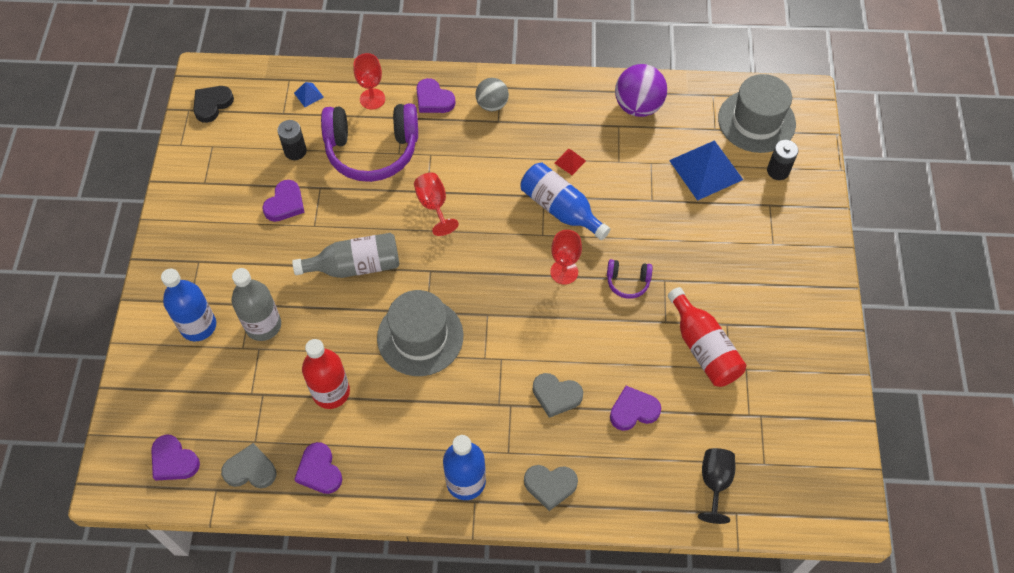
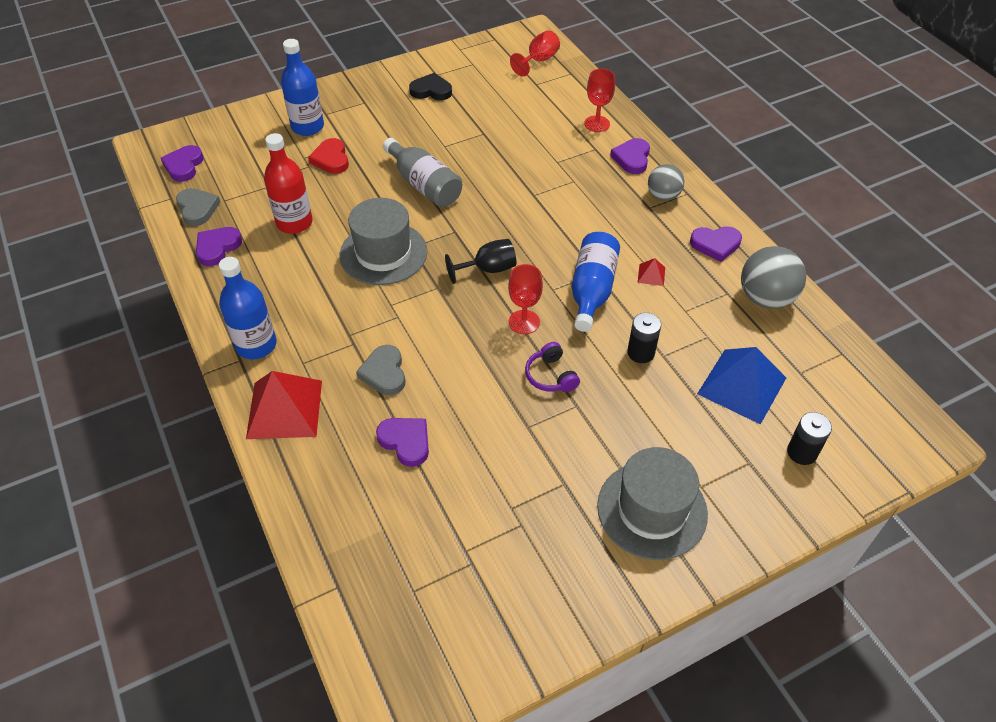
camera: 60 degrees right, 10 degrees down
(212, 104) = (510, 47): black heart -> black heart (431, 90)
(263, 325) = (331, 159): grey bottle -> red heart
(285, 204) = (452, 122): purple heart -> purple heart (715, 245)
(295, 151) = (506, 106): black battery -> black battery (641, 353)
(308, 95) = (566, 89): blue pyramid -> none
(372, 150) = (546, 145): purple headphones -> none
(434, 205) = (523, 205): red goblet -> red goblet (538, 61)
(550, 486) = (285, 409): grey heart -> red pyramid
(638, 106) = (765, 298): purple ball -> grey ball
(703, 348) = (519, 473): red bottle -> none
(715, 482) = (363, 550): black goblet -> black goblet (488, 269)
(756, 121) = (848, 405): grey hat -> grey hat (652, 510)

